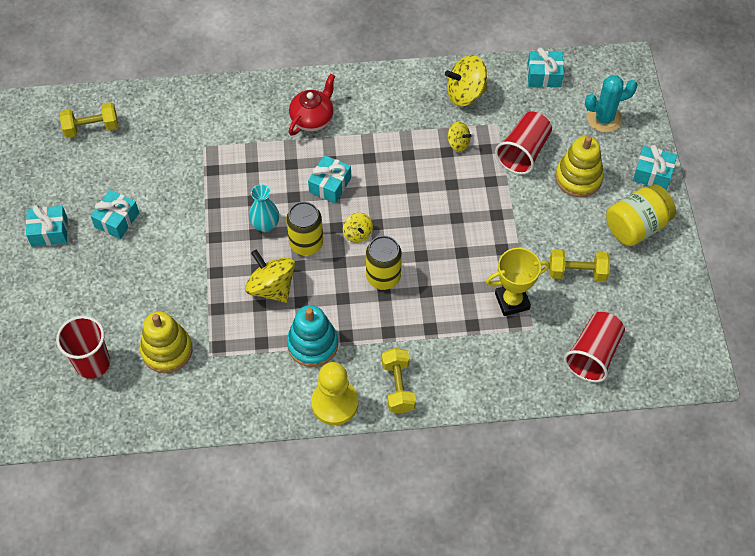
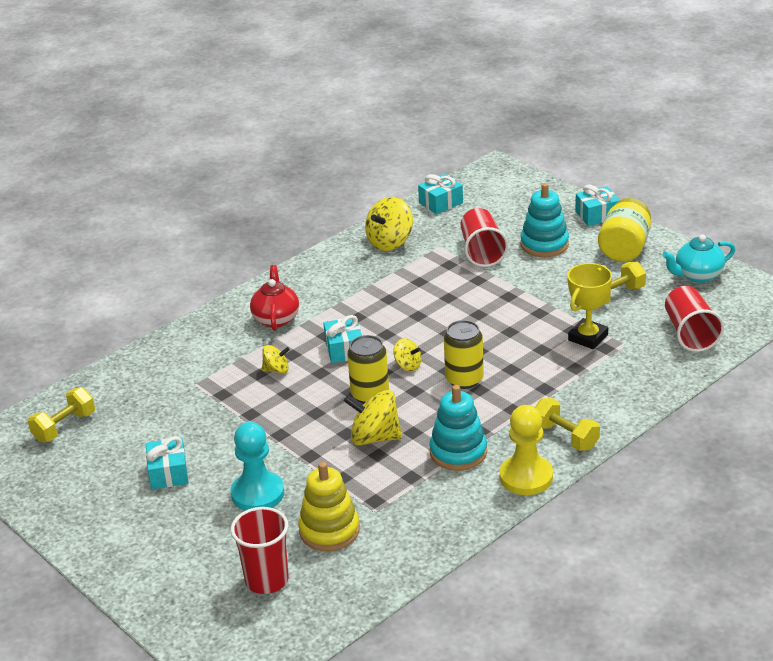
camera: 35 degrees left, 25 degrees down
(49, 232) = (107, 517): turquoise gift -> none
(153, 282) = (258, 493): none -> turquoise pawn
(265, 225) = (317, 402): turquoise vase -> none
(458, 143) = (422, 272): yellow spinning top -> yellow spinning top (276, 370)
(578, 178) = (544, 244): yellow stacking toy -> turquoise stacking toy
(604, 118) = (520, 204): turquoise cactus -> none
(664, 297) = (698, 275): none -> turquoise teapot

